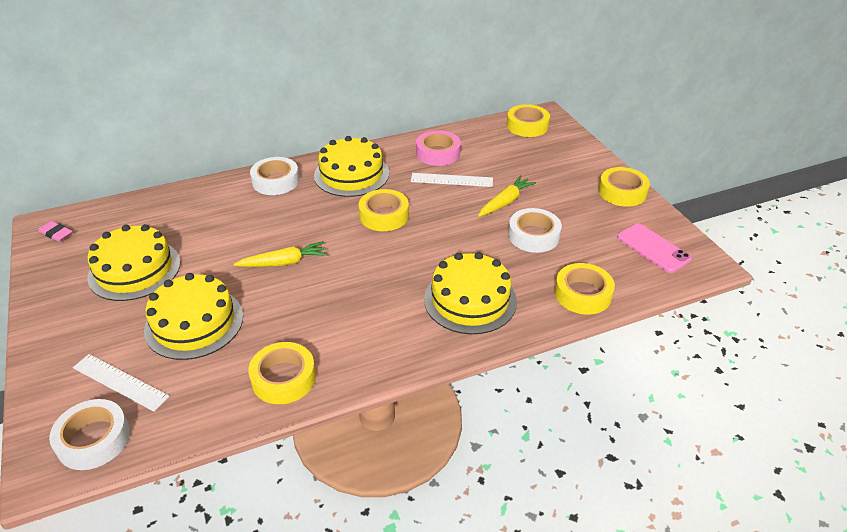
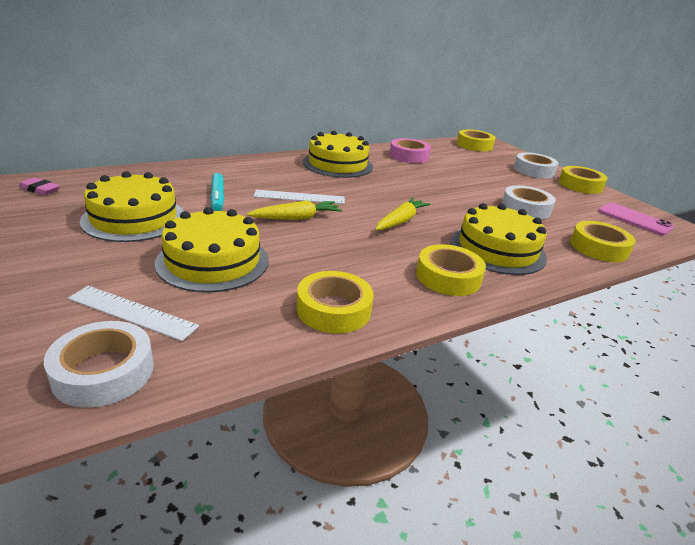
camera: 10 degrees left, 10 degrees down
(215, 237) = (217, 198): none -> turquoise marker
(275, 181) = (267, 165): white tape -> white tape (534, 170)
(384, 215) = (381, 190): yellow tape -> yellow tape (448, 277)
(451, 180) = (430, 172): white ruler -> white ruler (299, 197)
(505, 202) = (486, 186): yellow carrot -> yellow carrot (400, 221)

